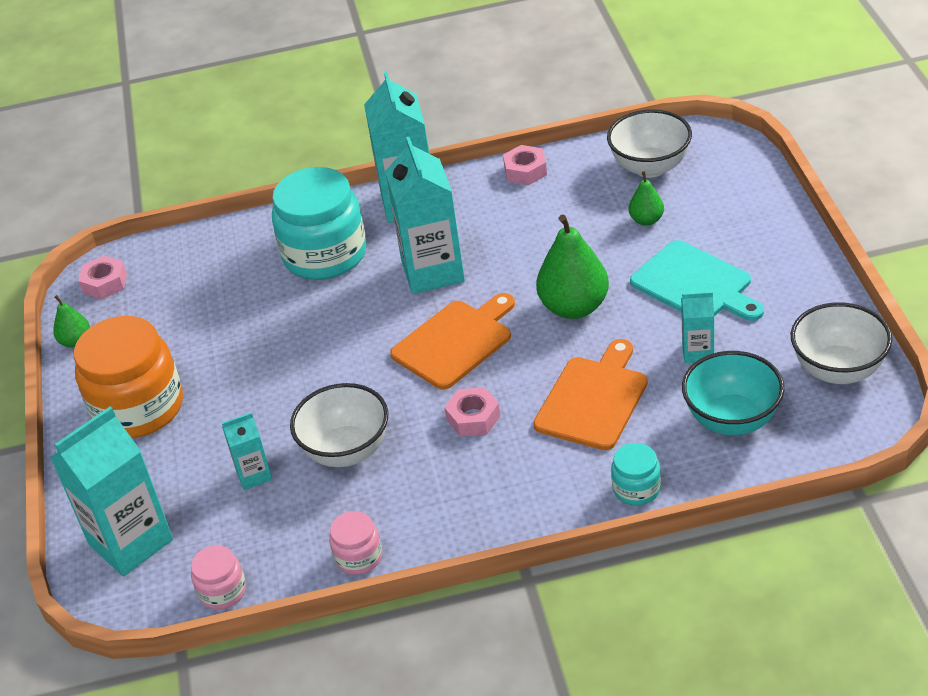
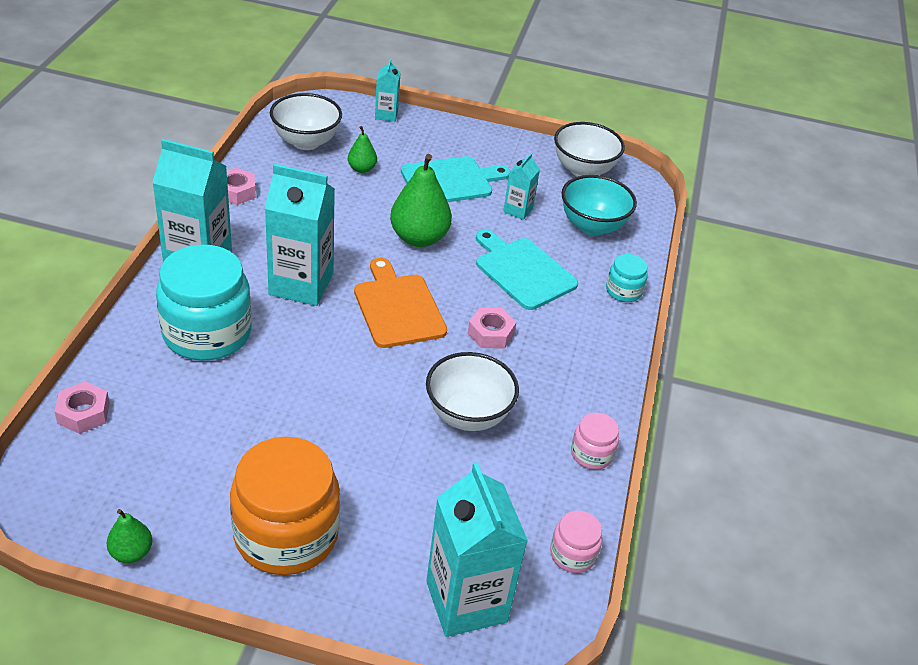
camera: 75 degrees left, 0 degrees up
(105, 283) = (62, 498): pink nut -> pink nut (83, 413)
(254, 475) = (448, 483): turquoise carton -> turquoise carton (386, 115)
(593, 399) = (523, 271): orange cutting board -> turquoise cutting board

